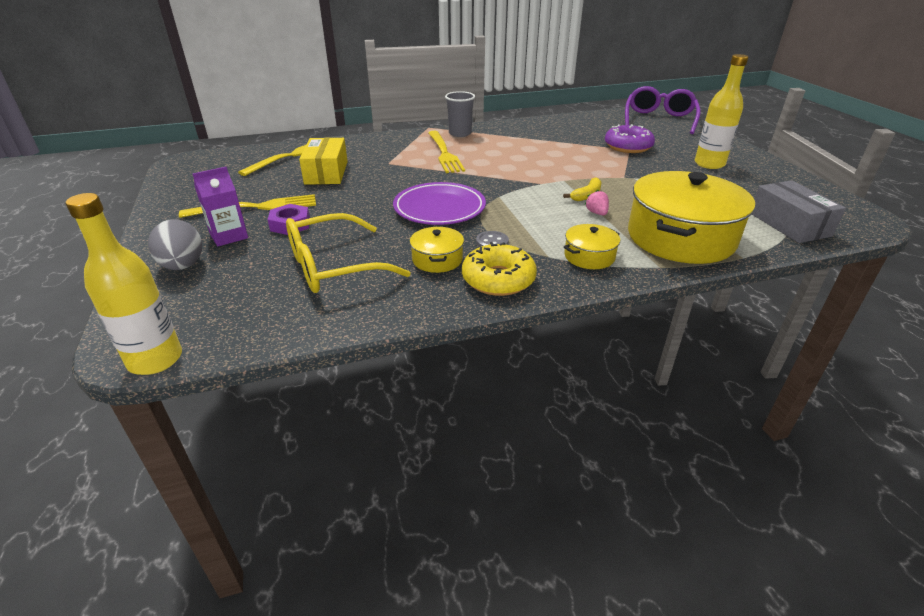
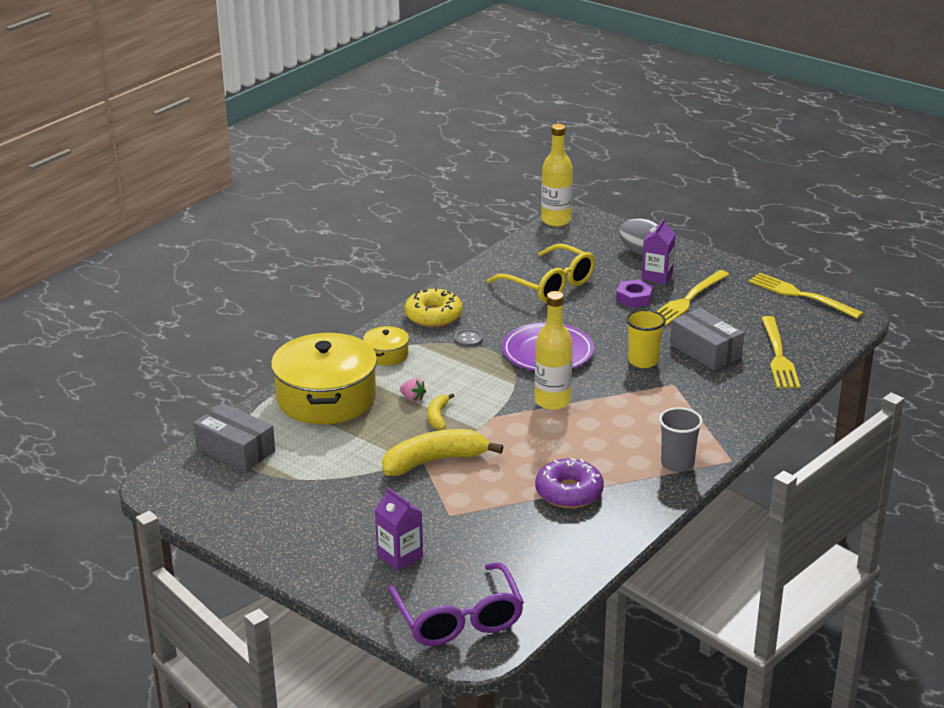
camera: 145 degrees right, 5 degrees down
(326, 173) = (705, 351): yellow box -> grey box
(333, 267) = (550, 285): yellow glasses -> yellow glasses turned 105 degrees clockwise
(380, 180) = (643, 361): none -> yellow cup
(437, 259) = (490, 313): yellow pot -> none
(444, 153) = (641, 420): yellow fork -> yellow fork (799, 295)
(615, 173) = (434, 461): none -> yellow banana
(628, 146) = (455, 521): purple donut -> purple donut (569, 492)
(676, 143) = (400, 556): none -> purple carton
(709, 164) = (340, 522): yellow bottle -> yellow bottle (552, 401)

